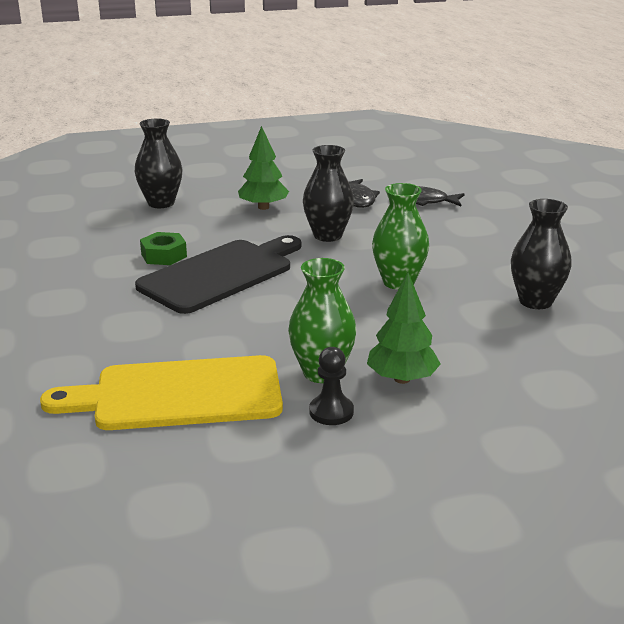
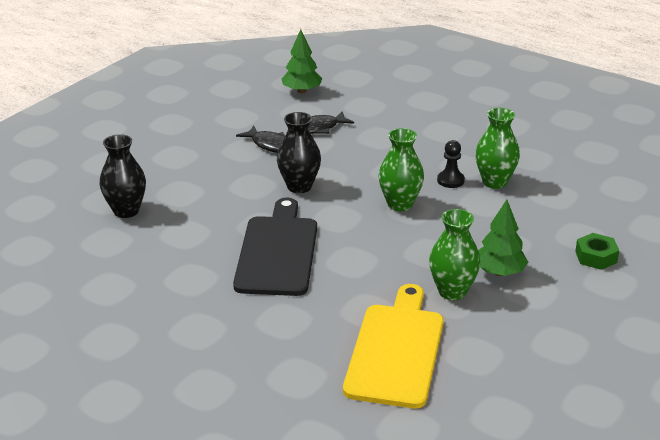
camera: 40 degrees left, 5 degrees up
(164, 255) = (210, 256): green nut -> green nut (596, 257)
(178, 395) = (396, 350): yellow cutting board -> yellow cutting board turned 150 degrees clockwise
(263, 207) = (214, 181): green tree -> green tree (302, 91)
(331, 412) = (494, 313): black pawn -> black pawn (450, 180)
(535, 301) = (495, 182): black vase -> green vase

